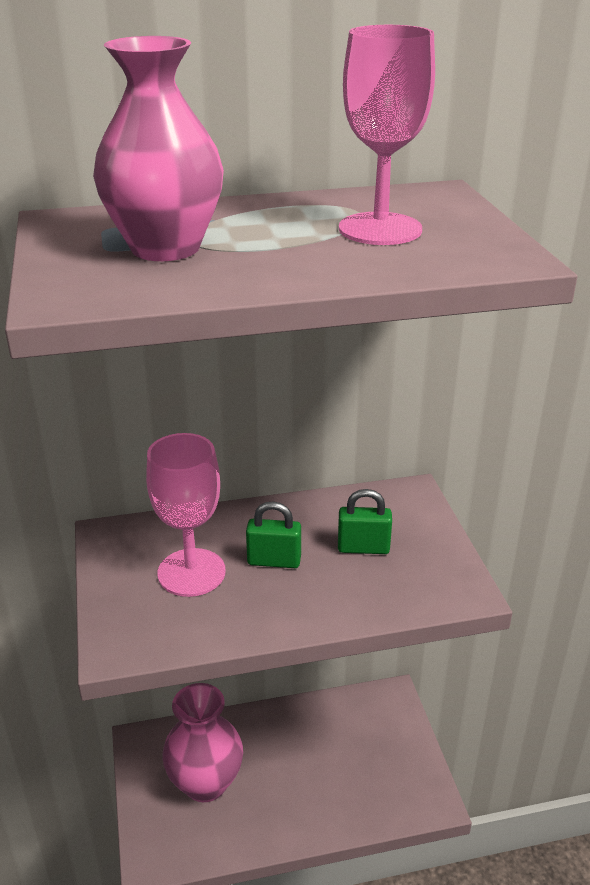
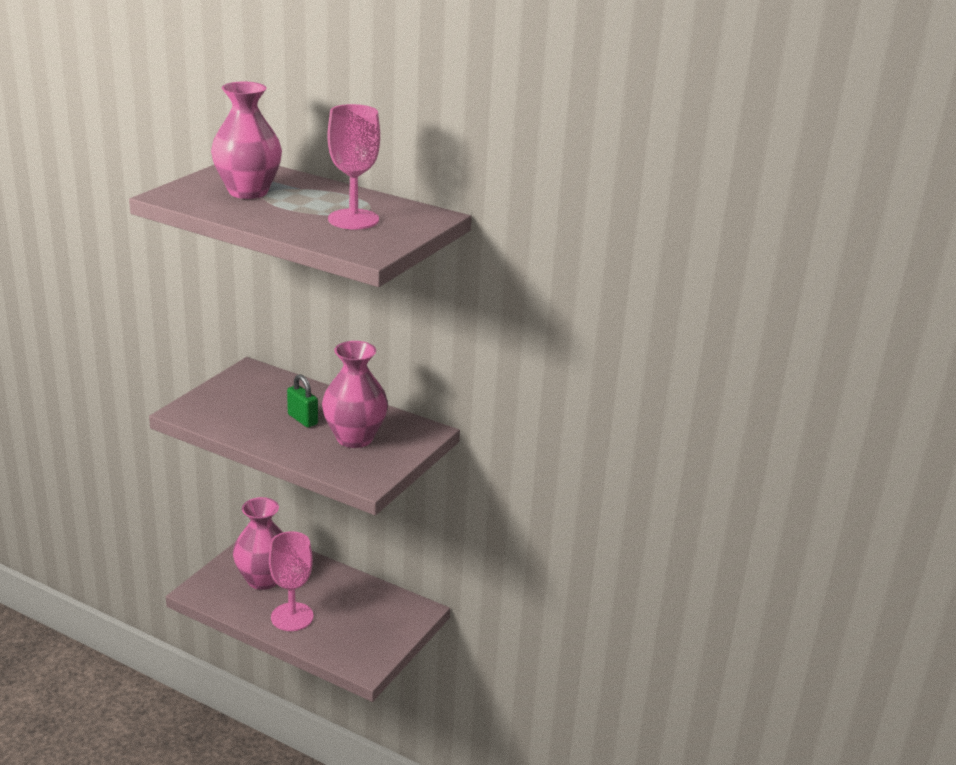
camera: 40 degrees right, 5 degrees down
(191, 572) = (258, 403): pink goblet -> pink goblet (292, 617)
(363, 548) = (354, 438): green padlock -> pink vase

